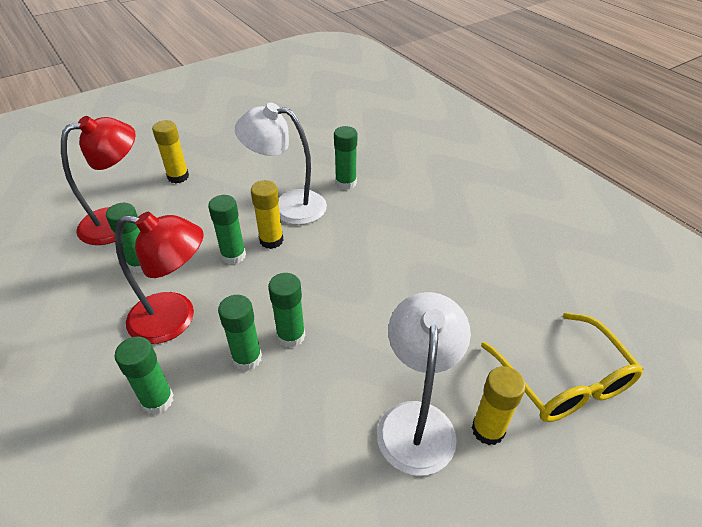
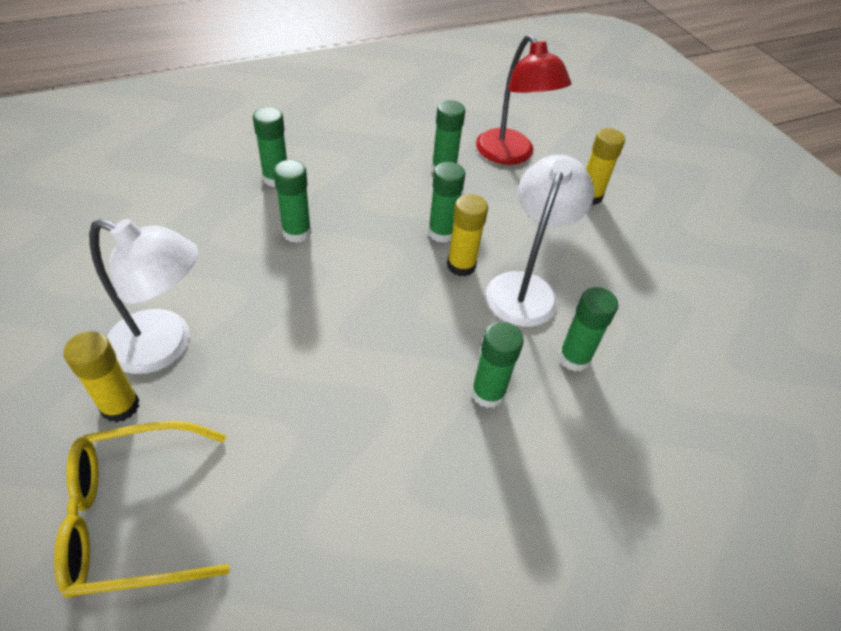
camera: 95 degrees right, 5 degrees up
(175, 319) = (362, 189): red lamp -> none
(291, 336) = (311, 266): green glue stick -> green glue stick (488, 393)

